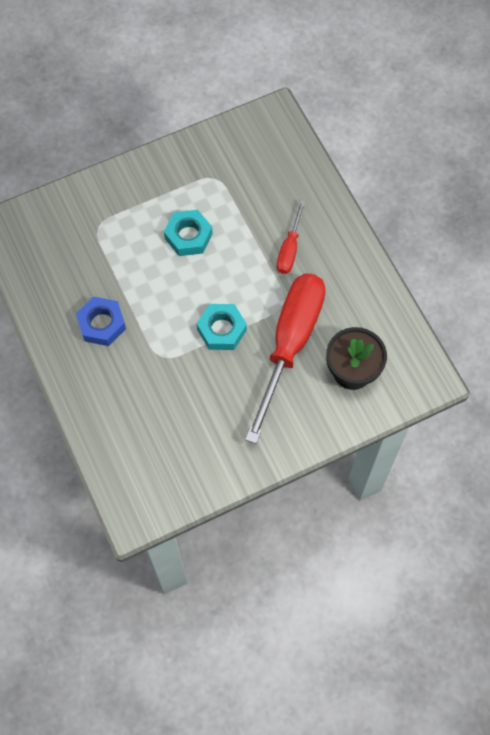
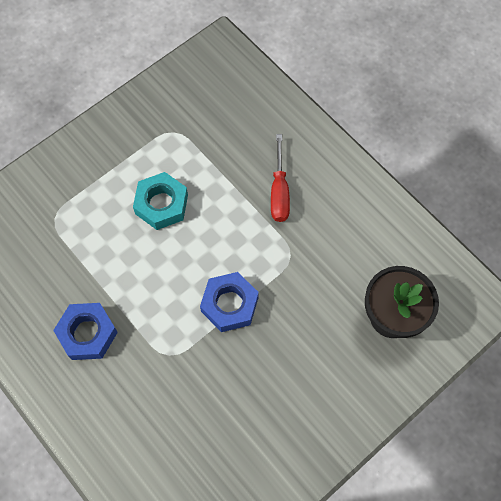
camera: 15 degrees left, 0 degrees up
(221, 330) = (229, 304): turquoise nut -> blue nut
(290, 344) = (312, 301): red screwdriver -> none

